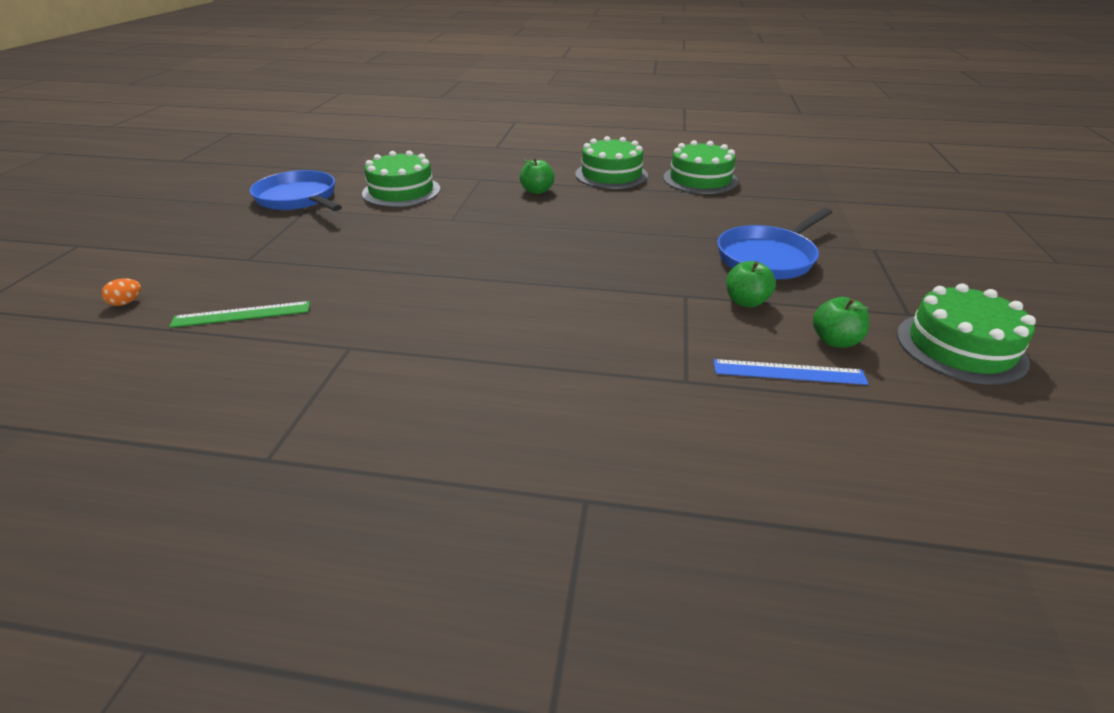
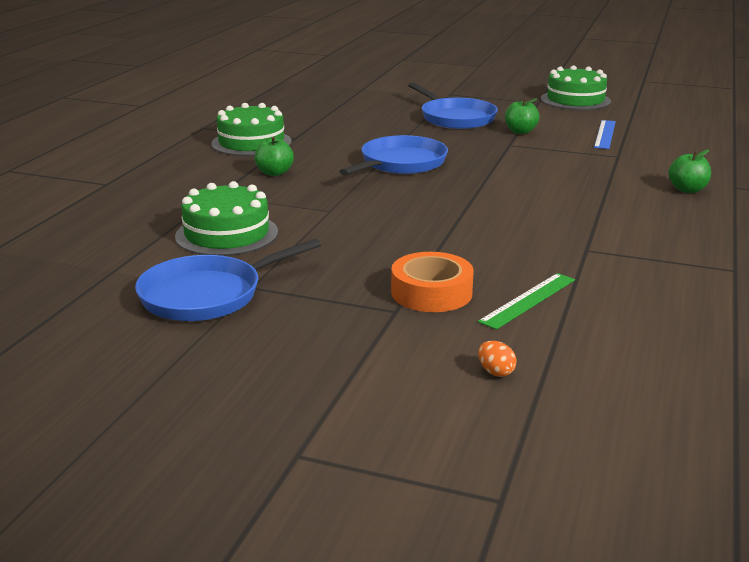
camera: 80 degrees left, 10 degrees down
(242, 314) = (528, 300): green ruler -> green ruler turned 45 degrees clockwise
(274, 271) = (431, 292): none -> orange tape
(584, 238) = (400, 163): none -> blue pan
(700, 179) = (289, 116): green cake -> none
(835, 341) = (570, 120): green apple -> green apple (687, 190)

